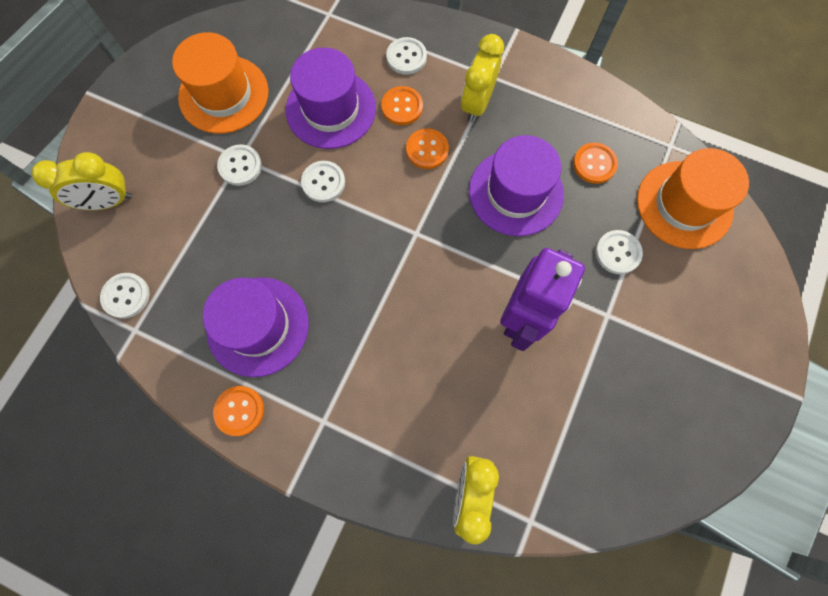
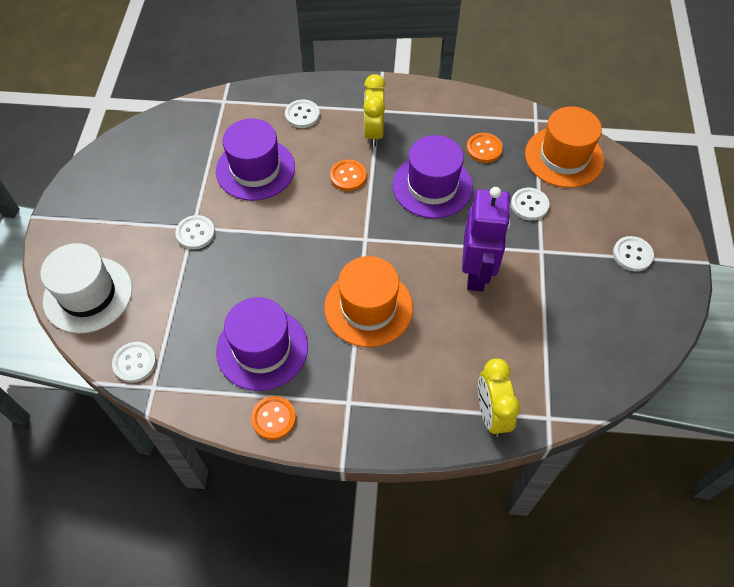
camera: 20 degrees left, 15 degrees down
(108, 201) = (88, 294): yellow clock -> white hat
(224, 94) = (158, 184): orange hat -> orange hat (368, 307)
(323, 182) = (272, 224): white button -> white button (632, 254)
(402, 107) = (314, 151): orange button -> none

